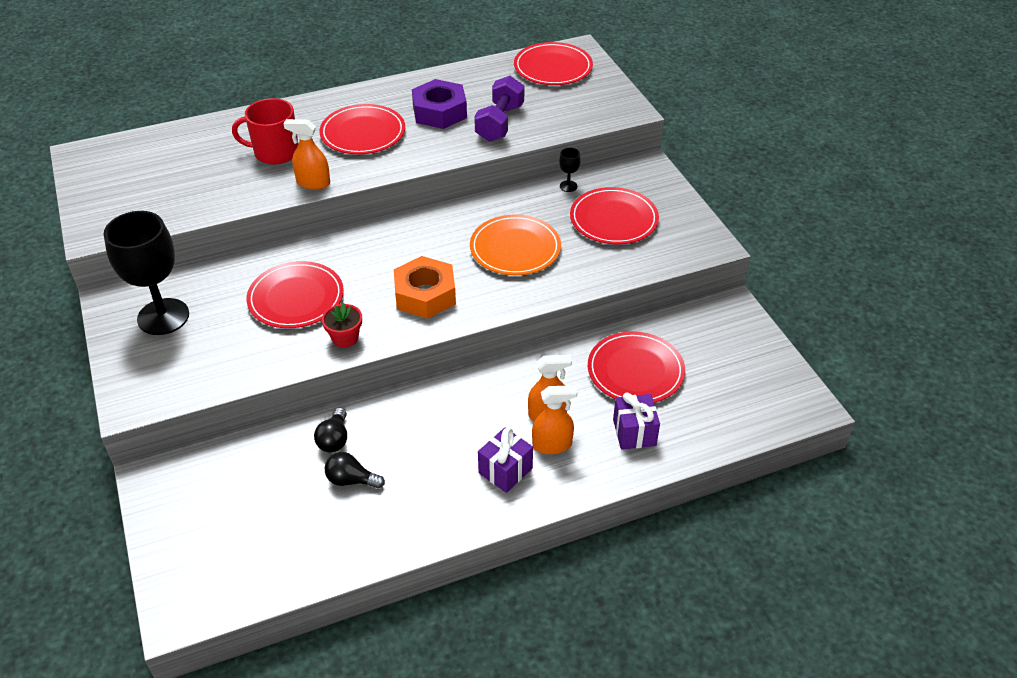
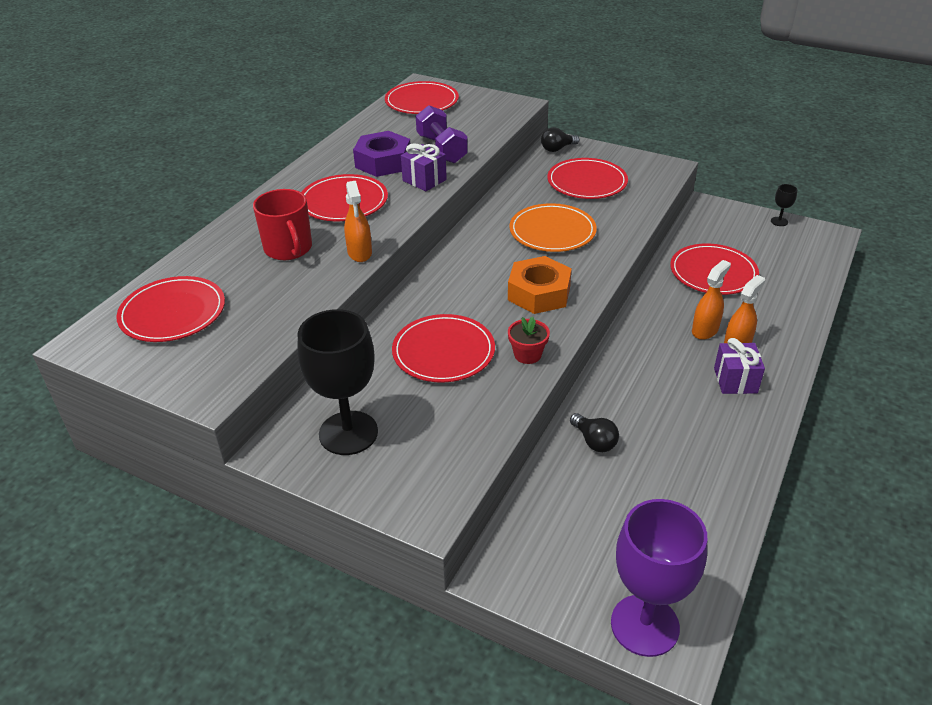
camera: 40 degrees left, 5 degrees down
(148, 162) = (173, 313): none -> red plate
(183, 581) = (645, 625): none -> purple goblet
(275, 152) = (288, 249): red mug -> red mug turned 75 degrees counterclockwise
(313, 183) = (360, 253): orange spray bottle -> orange spray bottle turned 75 degrees counterclockwise
(351, 480) = (650, 459): black light bulb -> black light bulb (557, 149)
(568, 186) = (525, 177): black goblet -> black goblet (779, 221)
(634, 432) = (769, 307): purple gift -> purple gift (424, 180)

